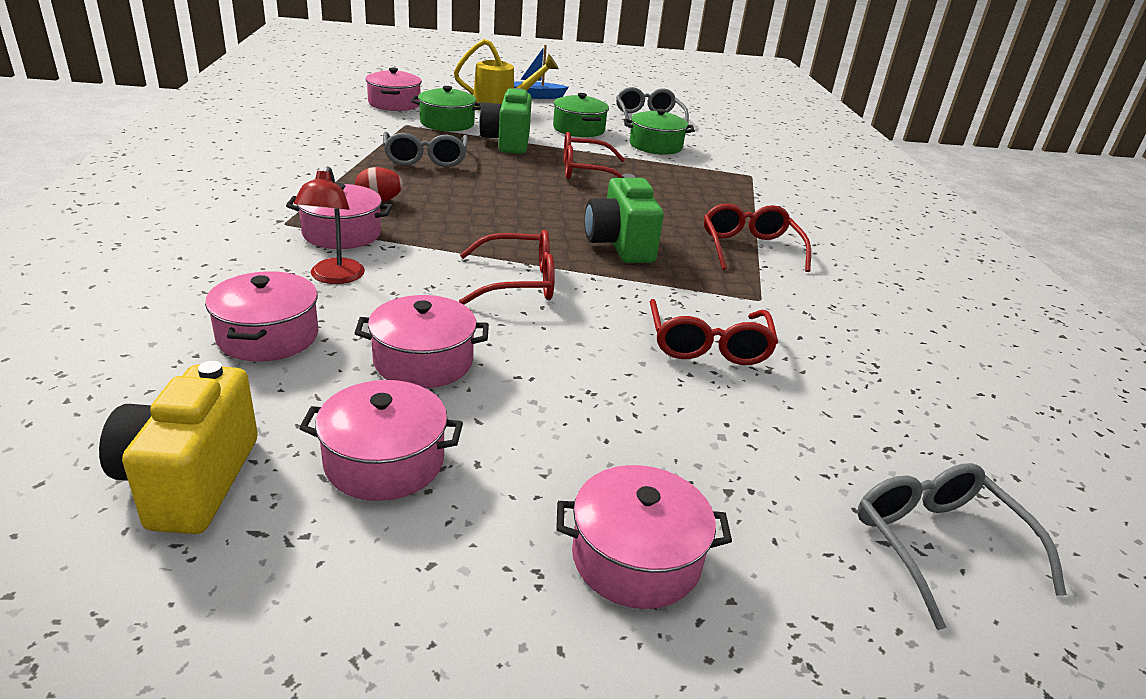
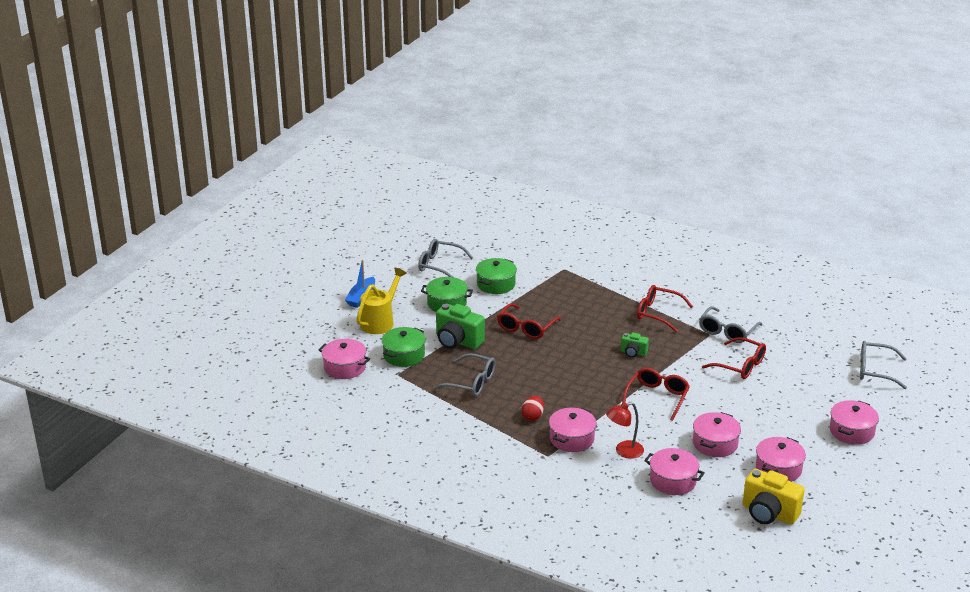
camera: 55 degrees left, 0 degrees up
(334, 277) = (624, 451): red lamp -> red lamp turned 120 degrees clockwise
(620, 245) = (633, 353): green camera -> green camera, size x0.54
(792, 315) = (727, 331): none -> grey glasses

